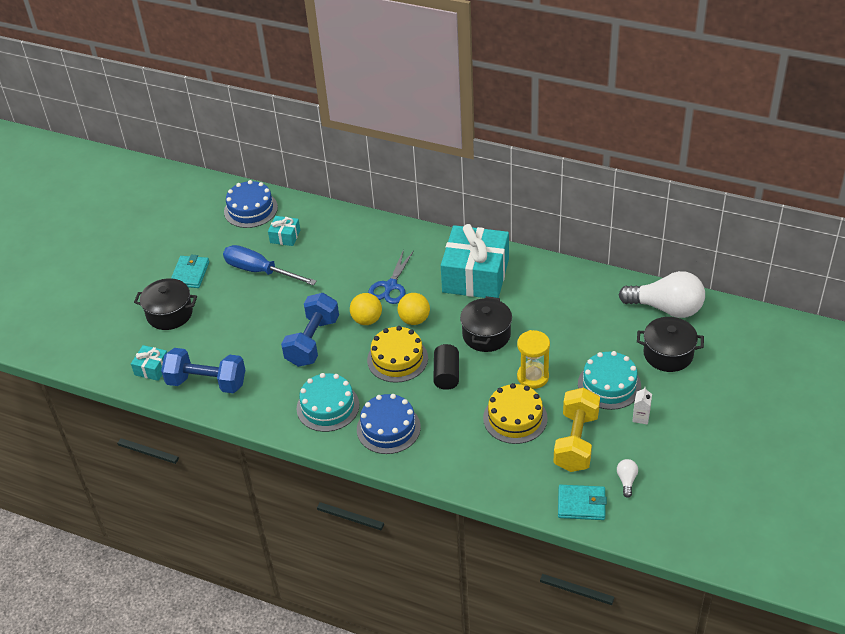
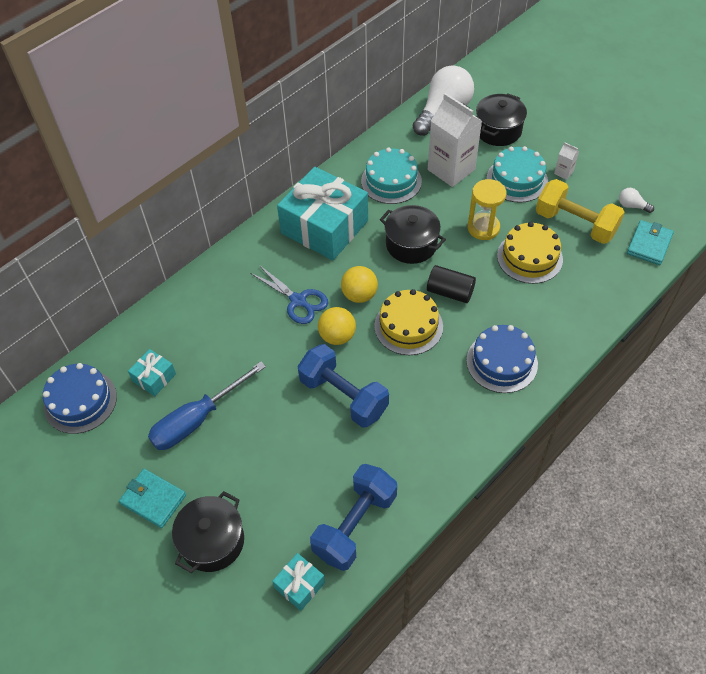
camera: 70 degrees left, 10 degrees up
(328, 406) = (448, 408): turquoise cake -> turquoise cake (391, 181)
(593, 335) = (451, 170): none -> white carton

